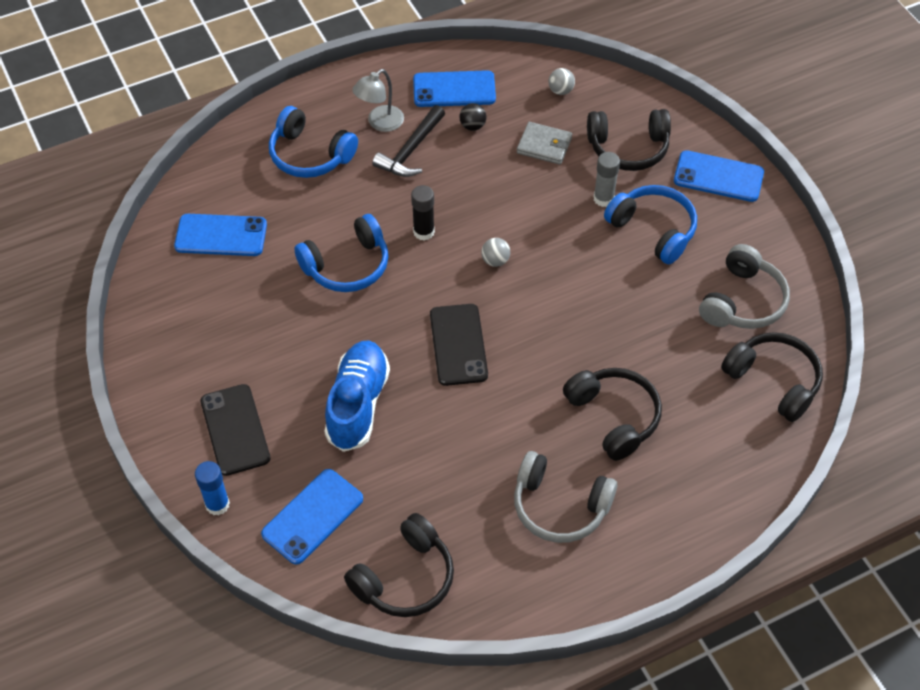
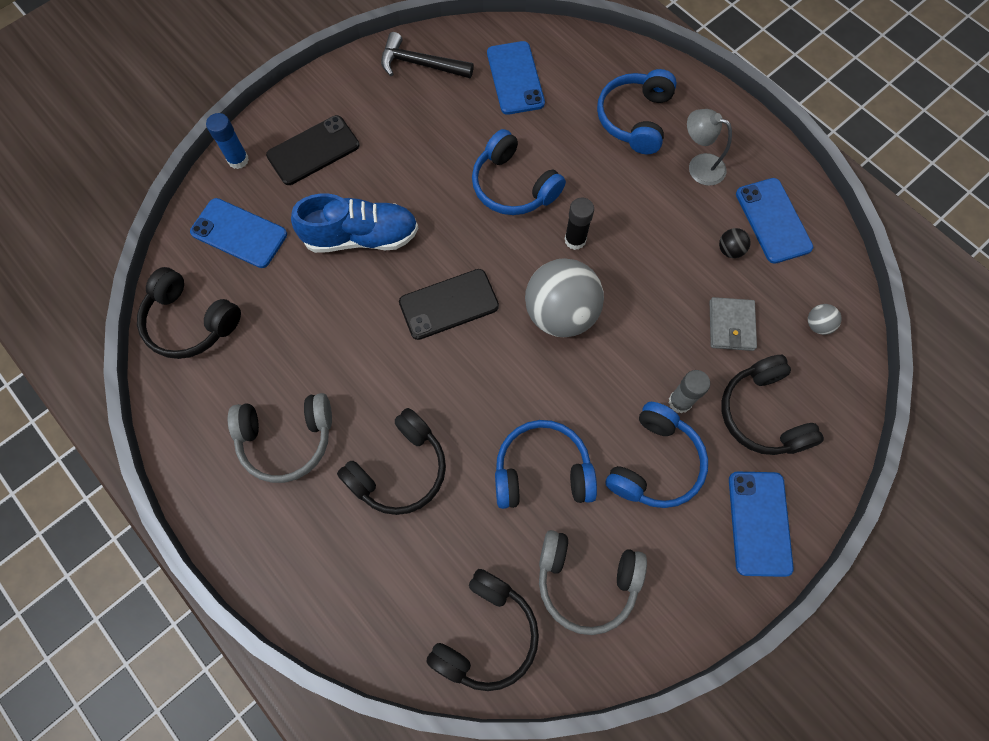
camera: 75 degrees right, 15 degrees up
(411, 150) = (674, 202): black hammer -> black hammer (420, 64)
(495, 261) = (560, 313): grey ball -> grey ball, size x2.48
(560, 506) = (286, 438): grey headphones -> grey headphones turned 105 degrees counterclockwise
(642, 309) = (542, 471): none -> blue headphones

